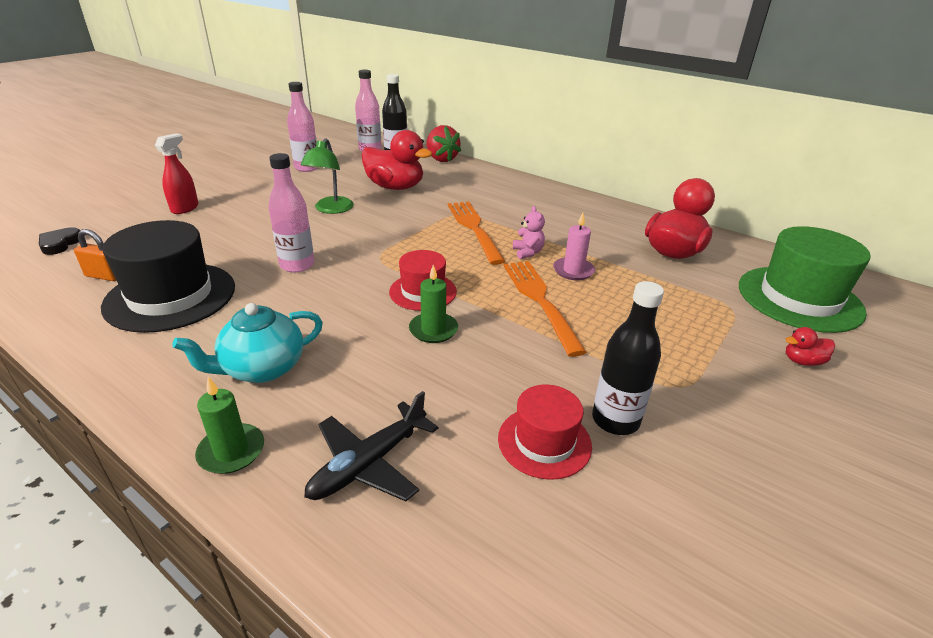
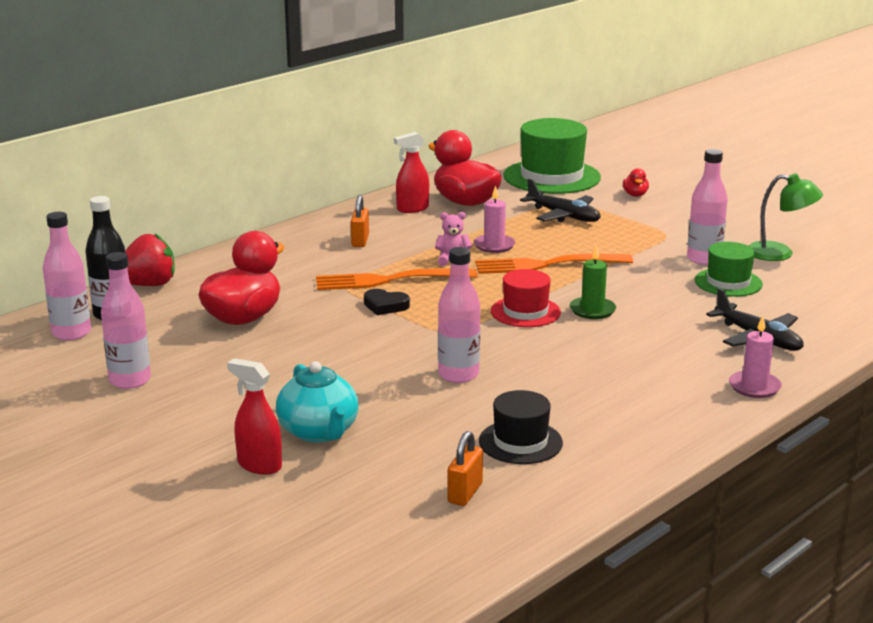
camera: 80 degrees left, 10 degrees down
(60, 244) = (360, 548): black heart -> black heart (385, 306)
(170, 296) = (520, 442): black hat -> black hat, size x0.57
(231, 451) = (754, 387): green candle -> pink candle
(262, 368) = (651, 382): turquoise teapot -> turquoise teapot (319, 432)
(331, 209) = (304, 359): green lamp -> green lamp (779, 253)
(544, 442) = (728, 282): red hat -> green hat
(549, 213) = (360, 241): none -> orange padlock
(615, 420) = (704, 259): black bottle -> pink bottle
(636, 229) = (412, 209): none -> red spray bottle
(684, 308) = (563, 216): none -> black plane

